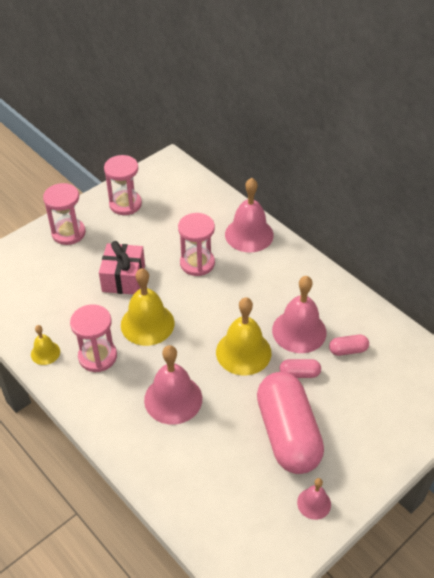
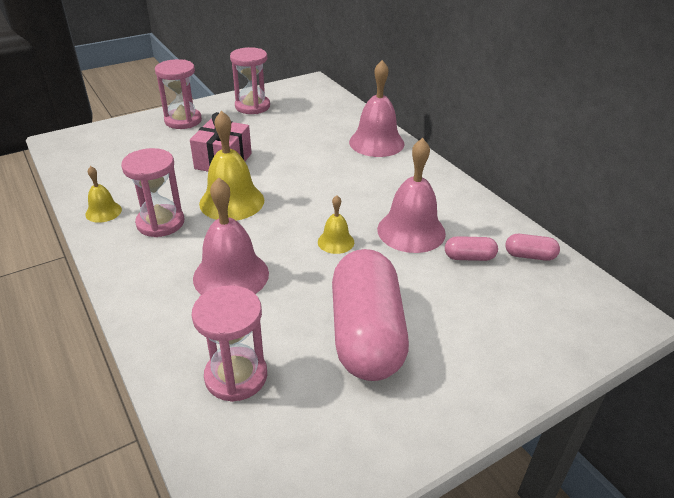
camera: 10 degrees right, 10 degrees down
(197, 263) = (310, 158): pink hourglass -> pink hourglass (236, 376)
(243, 352) = (336, 242): yellow bell -> yellow bell, size x0.53
(299, 373) = (400, 272): pink capsule -> pink capsule (529, 256)
(314, 503) = (381, 426): pink bell -> none

